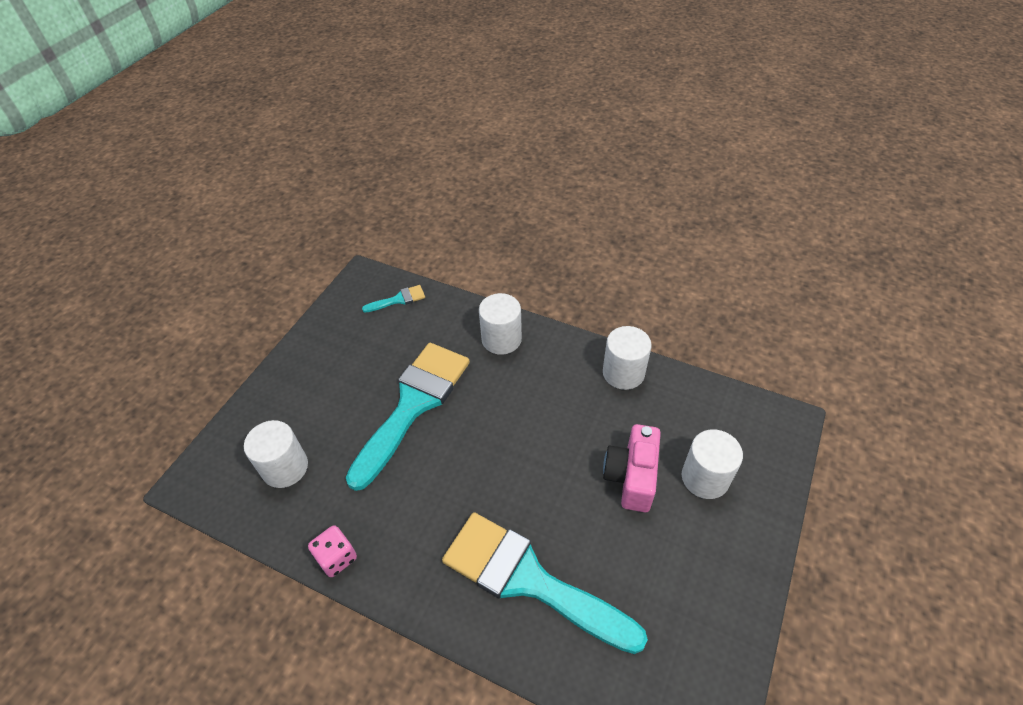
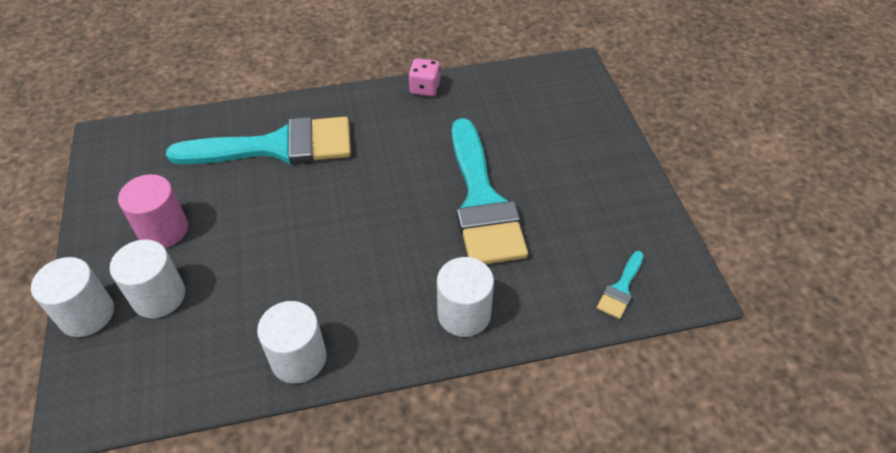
camera: 140 degrees right, 0 degrees up
(285, 467) = (526, 108): white cylinder -> white cylinder (86, 314)
(631, 477) = (233, 257): pink camera -> none
(681, 545) = (163, 230): none -> pink cylinder

